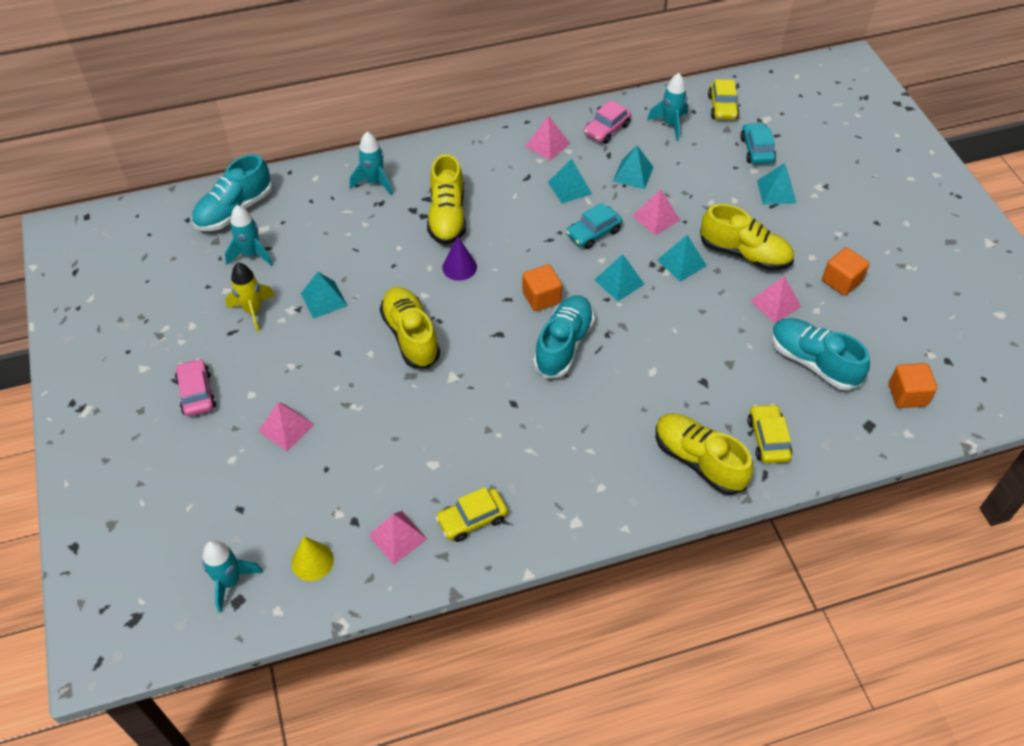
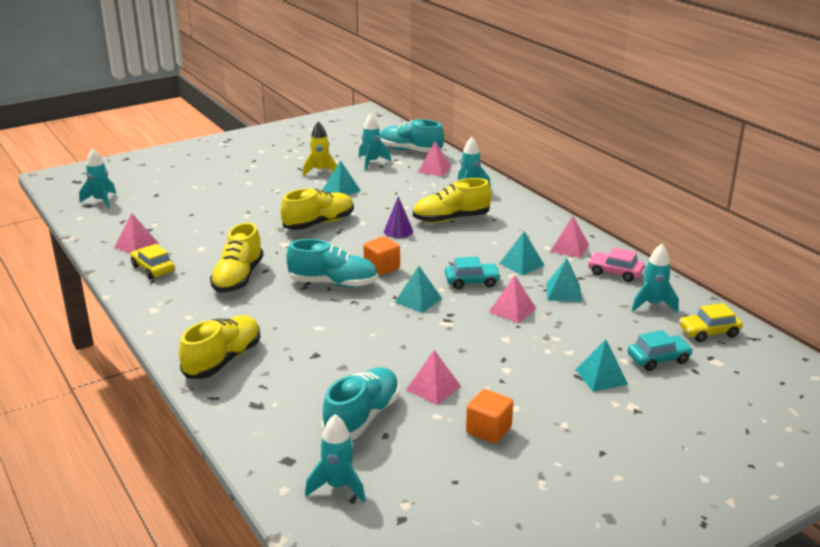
camera: 75 degrees right, 25 degrees down
(197, 393) = (245, 168): pink car -> none
(286, 427) = (223, 197): pink pyramid -> pink pyramid (434, 169)
(312, 561) = (116, 221): yellow cone -> none
(593, 233) = (472, 281): turquoise car -> turquoise car turned 135 degrees clockwise
(681, 263) = (460, 329): turquoise pyramid -> none
(744, 254) = (493, 364): yellow shoe -> yellow shoe (238, 278)
(768, 439) = (255, 396): yellow car -> none
(907, 395) = (338, 487): orange cube -> turquoise rocket

